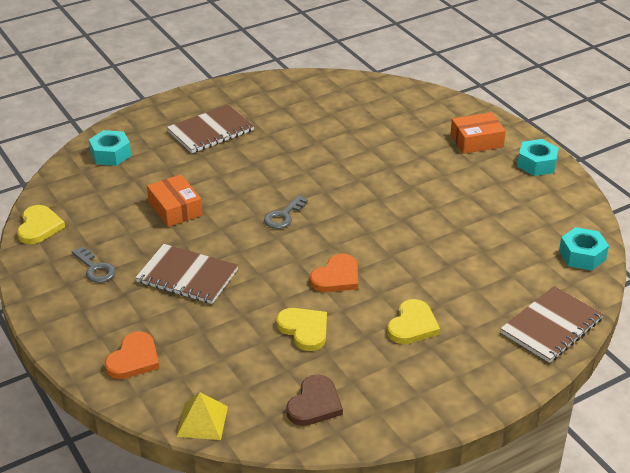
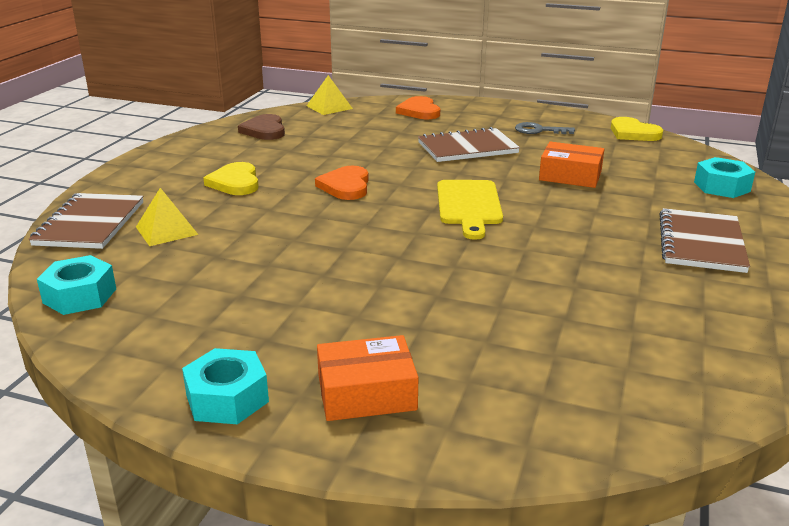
camera: 140 degrees right, 10 degrees down
(283, 216) = (469, 205): grey key -> yellow cutting board
(304, 330) = (325, 153): yellow heart -> none
(476, 141) = (366, 393): orange box -> orange box turned 45 degrees clockwise
(500, 291) = (166, 230): none -> yellow pyramid

